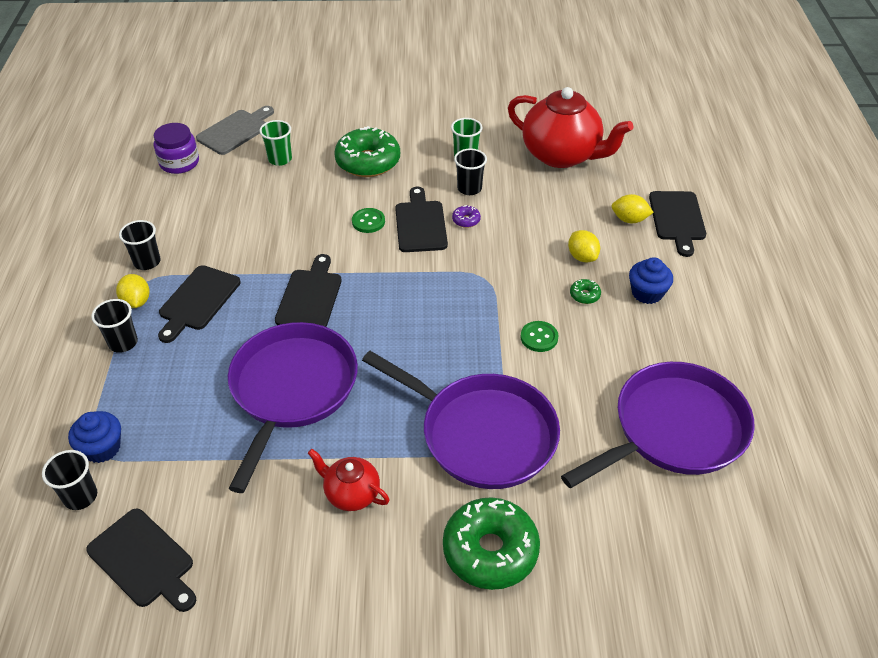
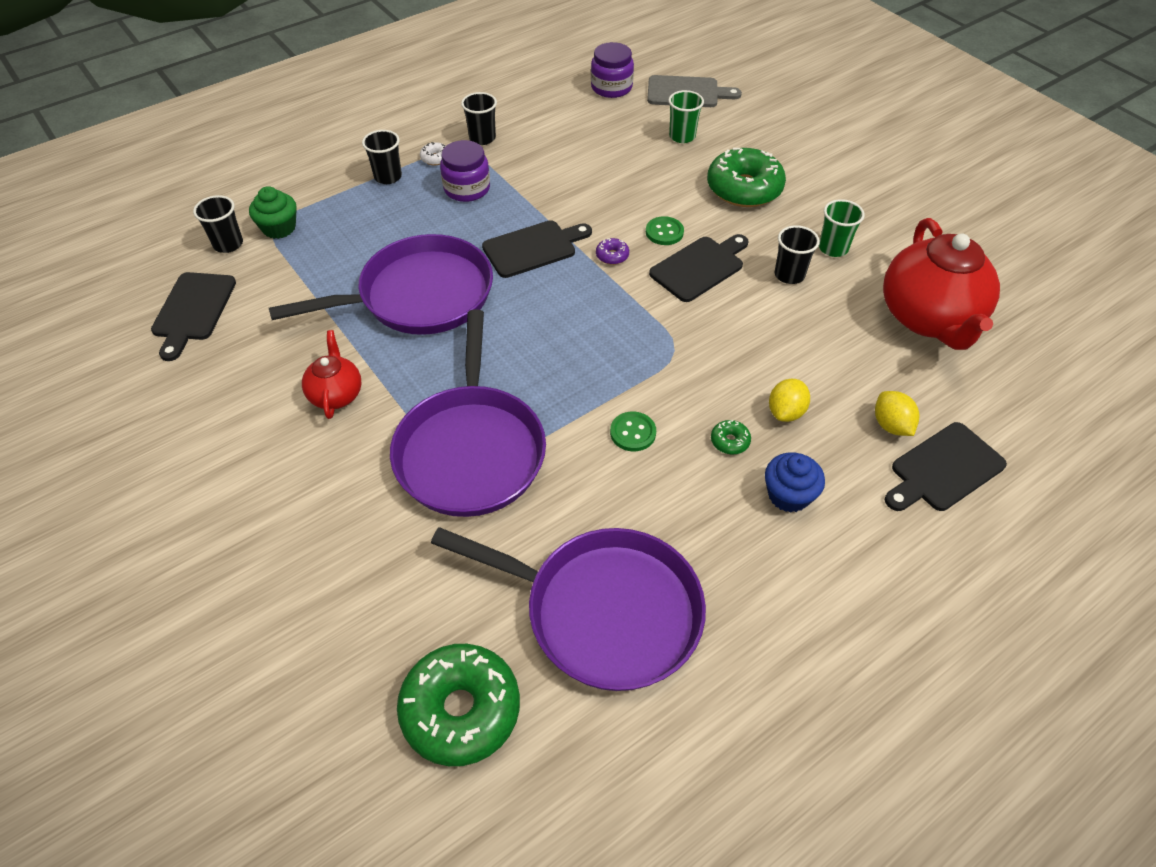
camera: 55 degrees right, 5 degrees up
(102, 448) = (279, 228): blue cupcake -> green cupcake
(136, 302) = (435, 158): yellow lemon -> white donut
(198, 301) = (467, 188): black cutting board -> purple jar
(466, 220) = (740, 296): purple donut -> purple donut (612, 256)
(490, 550) = (339, 525): green donut -> green donut (461, 710)

